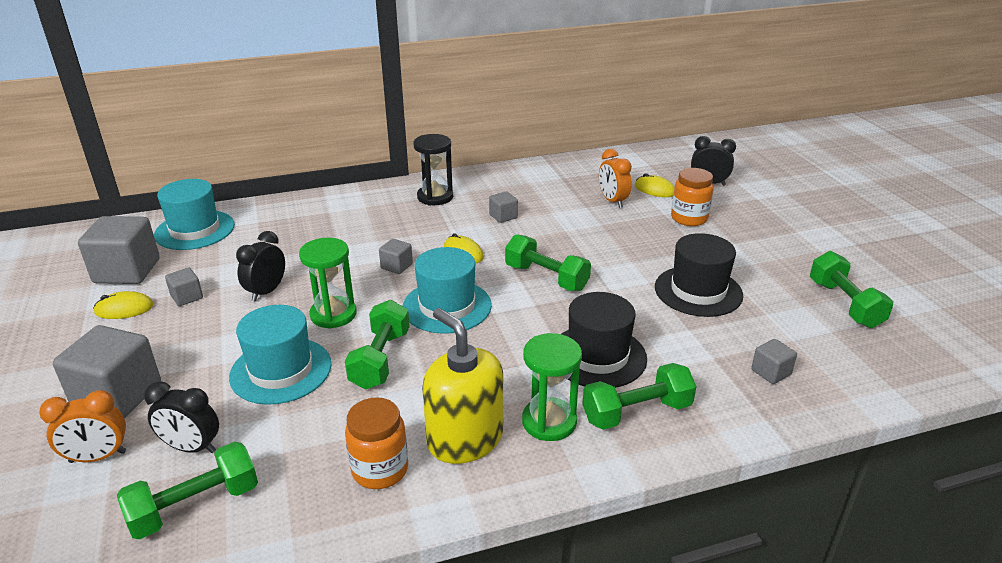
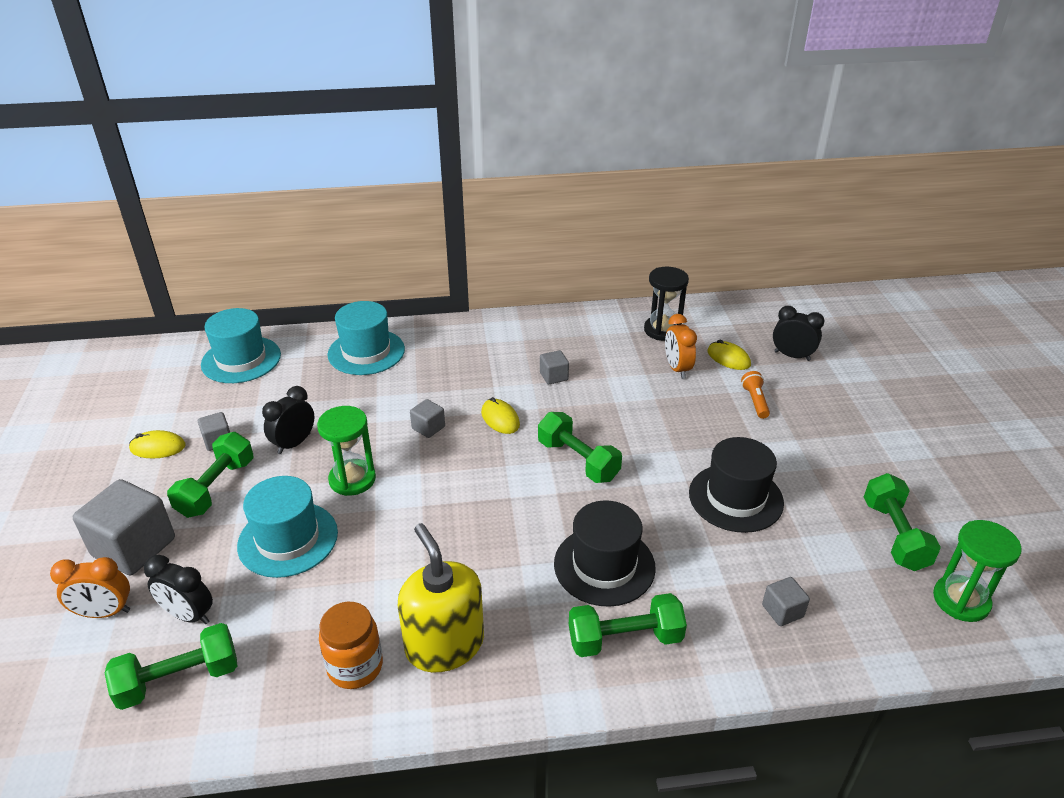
camera: 10 degrees right, 5 degrees up
(127, 271) = (168, 403): grey cube -> none
(380, 359) = (385, 539): green dumbbell -> green dumbbell (216, 488)
(435, 197) = (489, 343): black hourglass -> black hourglass (662, 330)
(447, 306) = (466, 484): turquoise hat -> turquoise hat (366, 352)
(549, 422) = (533, 637): green hourglass -> green hourglass (961, 600)
(689, 218) = (755, 401): orange jar -> orange flashlight

